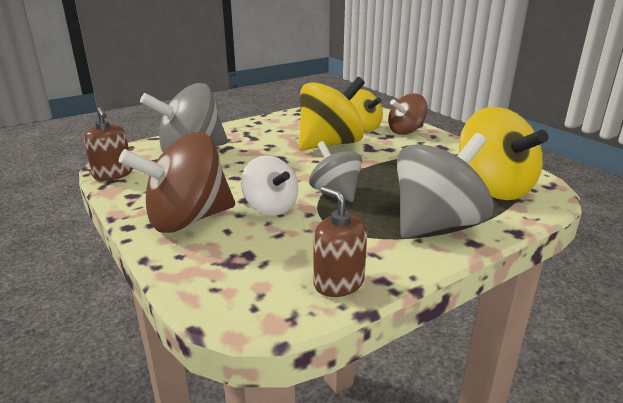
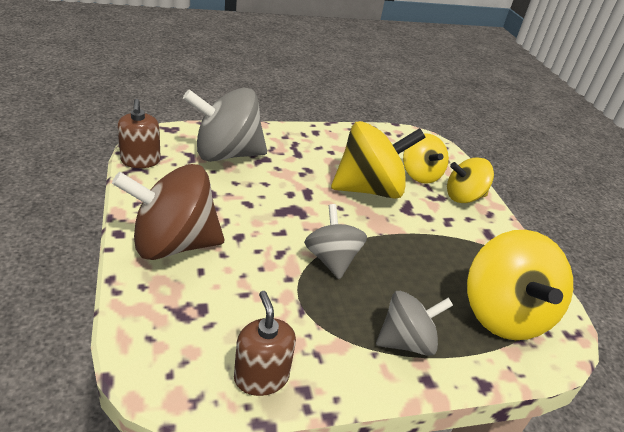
camera: 15 degrees right, 10 degrees up
(270, 207) = (257, 256): white spinning top -> none
(406, 131) = (463, 197): brown spinning top -> yellow spinning top
(437, 224) = (406, 341): grey spinning top -> grey spinning top, size x0.61

